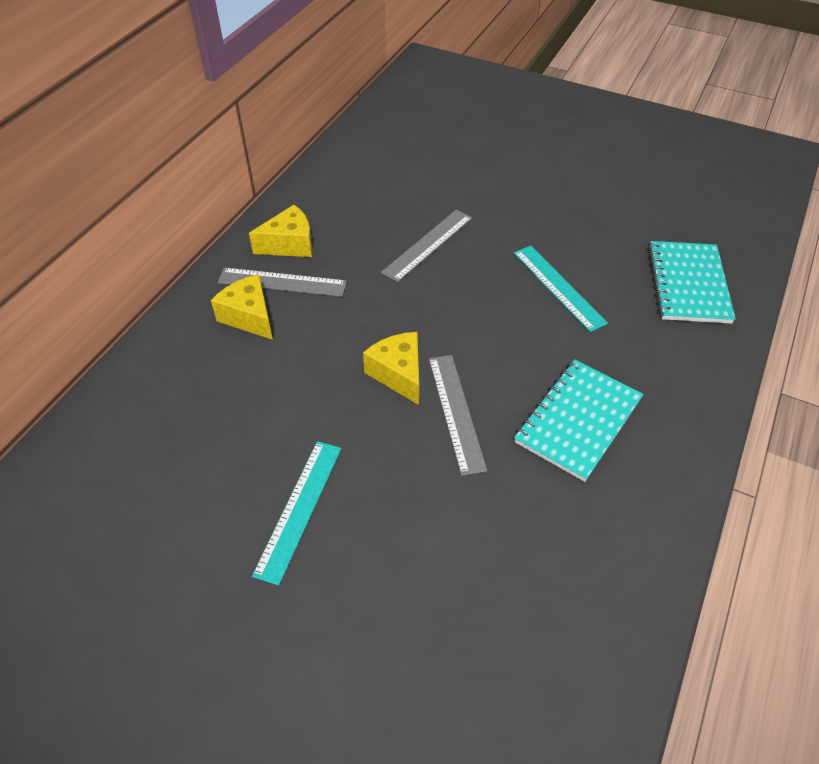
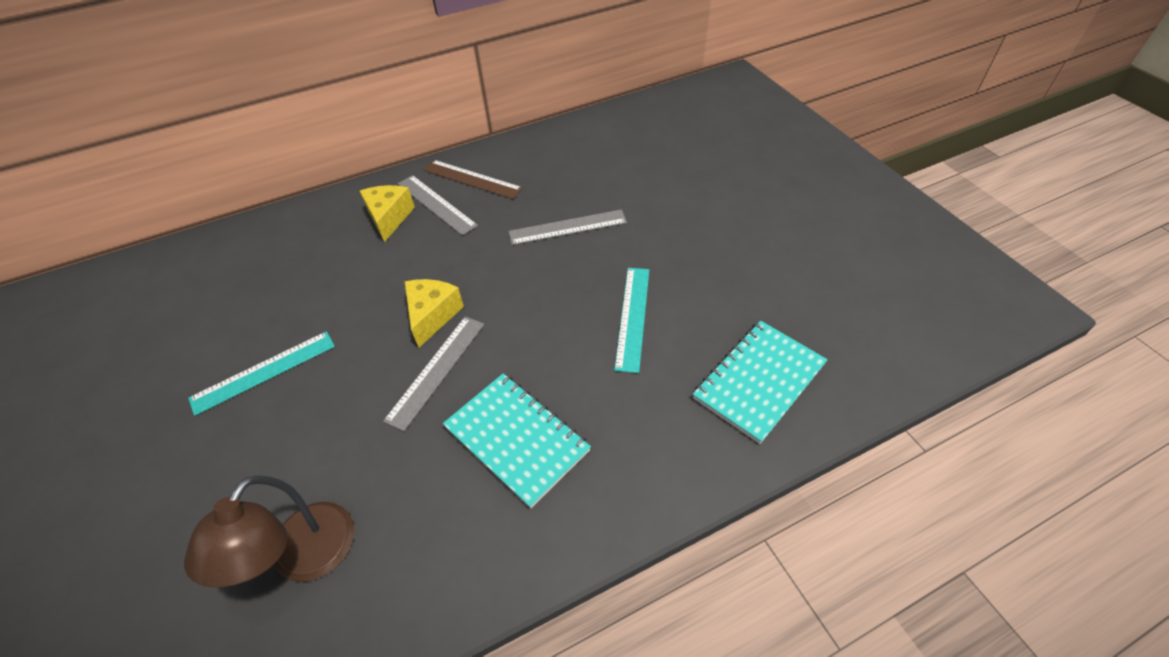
camera: 40 degrees right, 0 degrees up
(289, 244) = (472, 179): yellow cheese -> brown ruler
(525, 609) = (304, 559): none -> brown lamp
(578, 420) = (517, 439): turquoise notebook -> turquoise notebook turned 60 degrees clockwise

